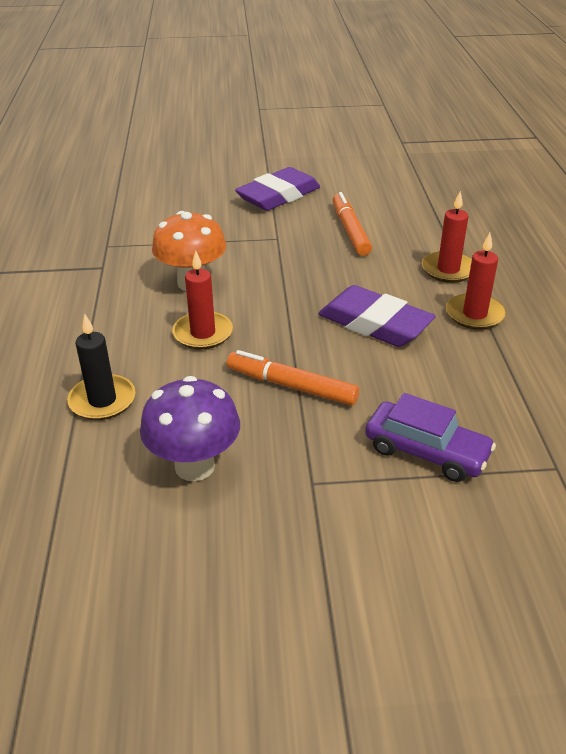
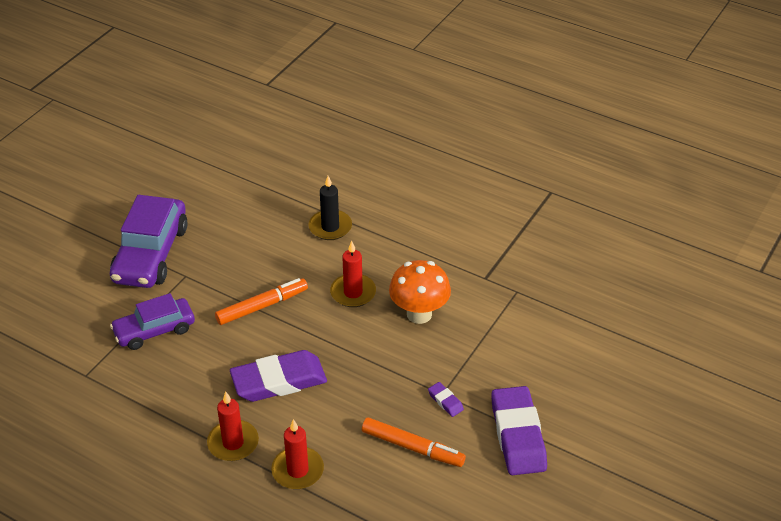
camera: 125 degrees right, 5 degrees up
(194, 466) = (242, 240): purple mushroom -> none
(284, 233) = (445, 401): none -> purple eraser
(310, 549) = (151, 254): none -> purple car

